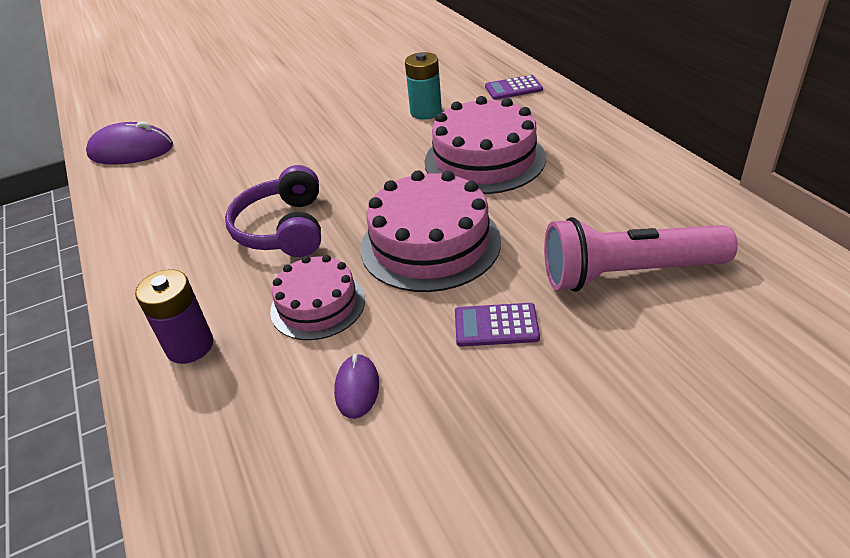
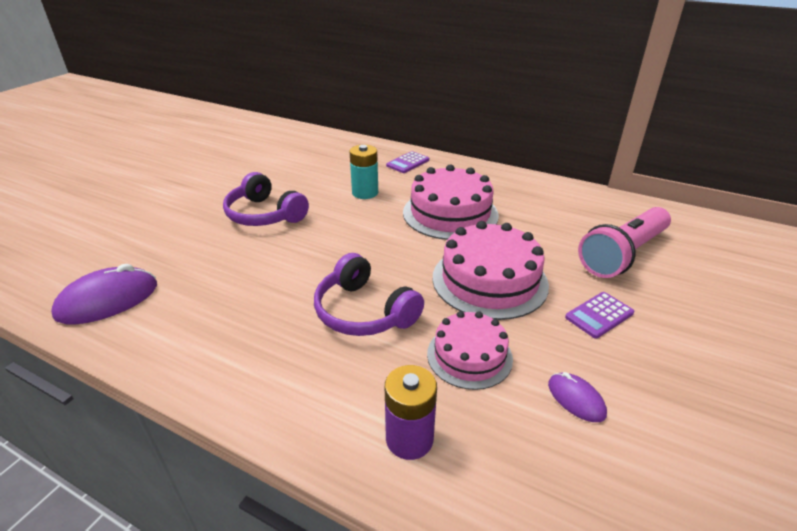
camera: 40 degrees left, 5 degrees down
(312, 110) = (264, 214): none -> purple headphones

